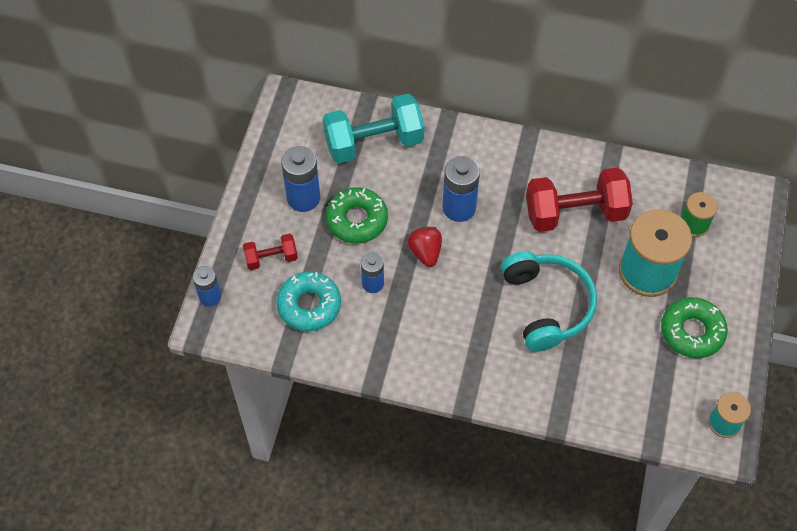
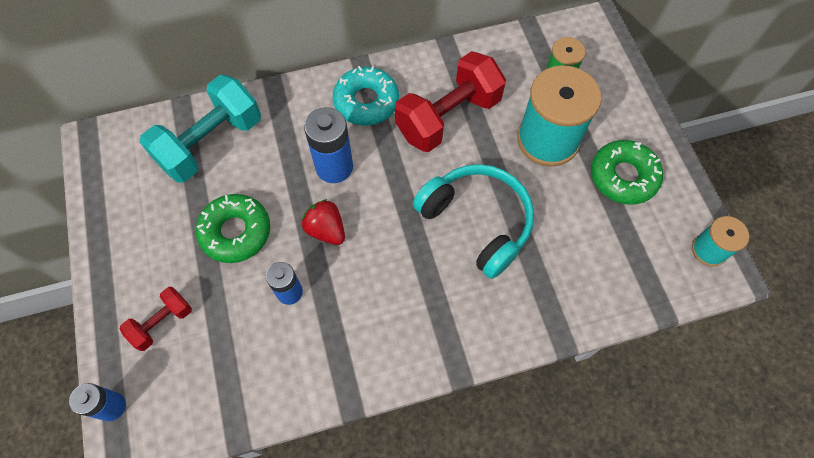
camera: 30 degrees left, 5 degrees up
(303, 198) = (165, 237): blue battery -> none
(309, 305) = (233, 354): turquoise donut -> turquoise donut (366, 102)

